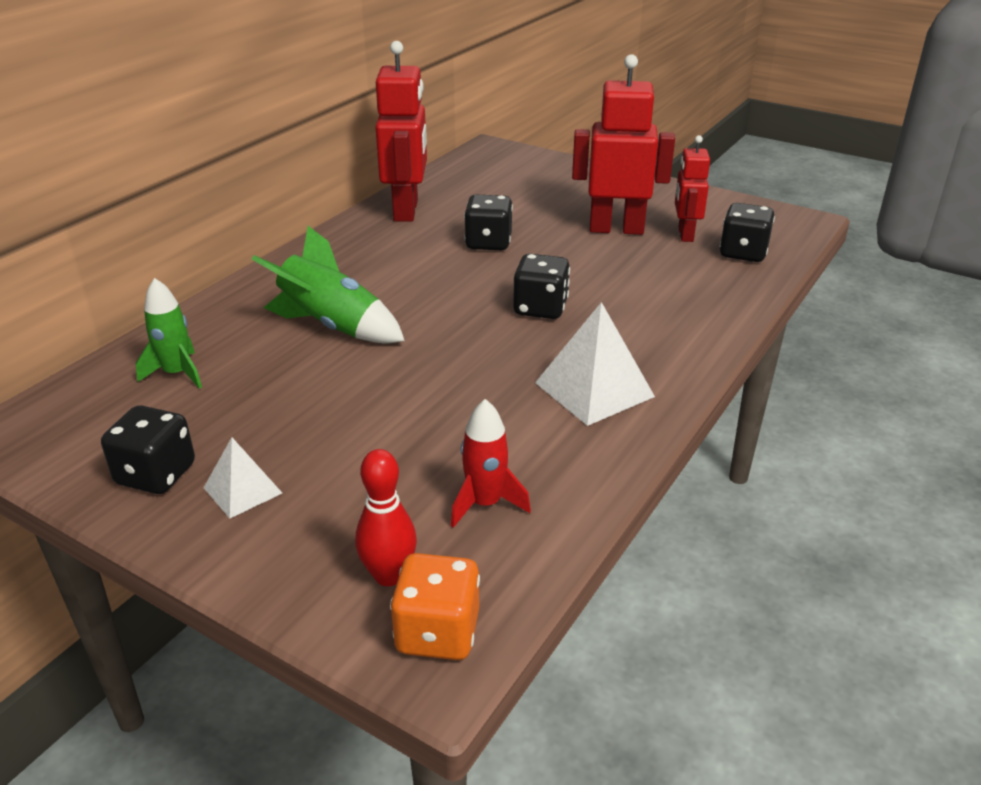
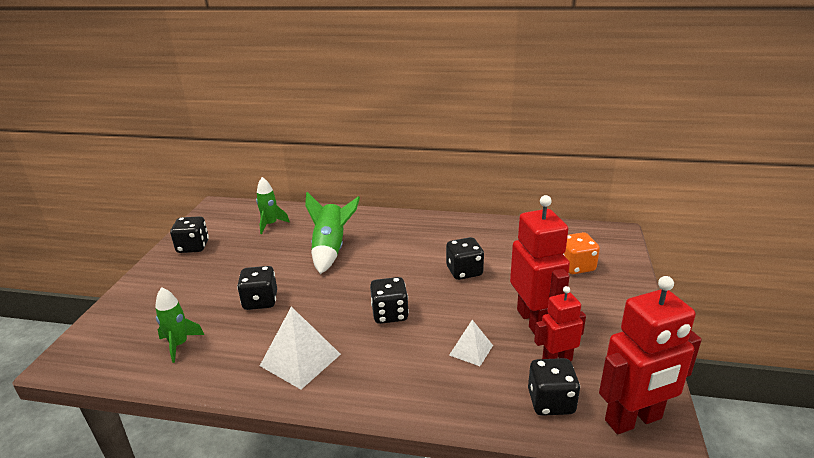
camera: 70 degrees right, 5 degrees down
(242, 490) = (184, 271): white pyramid -> white pyramid (471, 350)
(389, 575) = (124, 329): red bowling pin -> none
(406, 211) = (483, 231): red robot -> red robot (633, 420)
(424, 409) = (260, 301): none -> black dice
(437, 633) = (83, 355): orange dice -> orange dice (576, 266)
(485, 504) = (179, 345): red rocket -> green rocket

